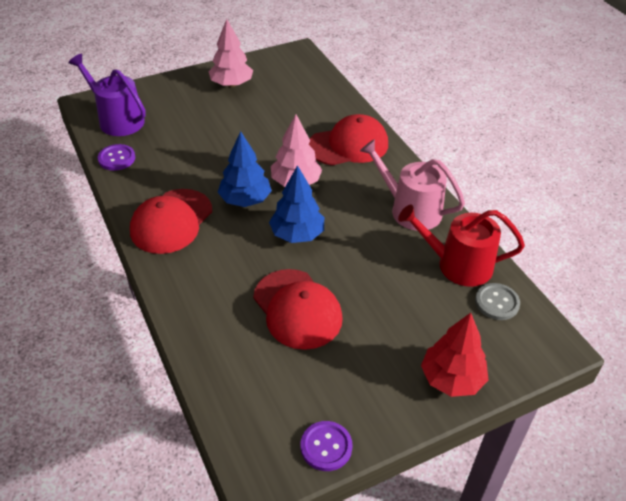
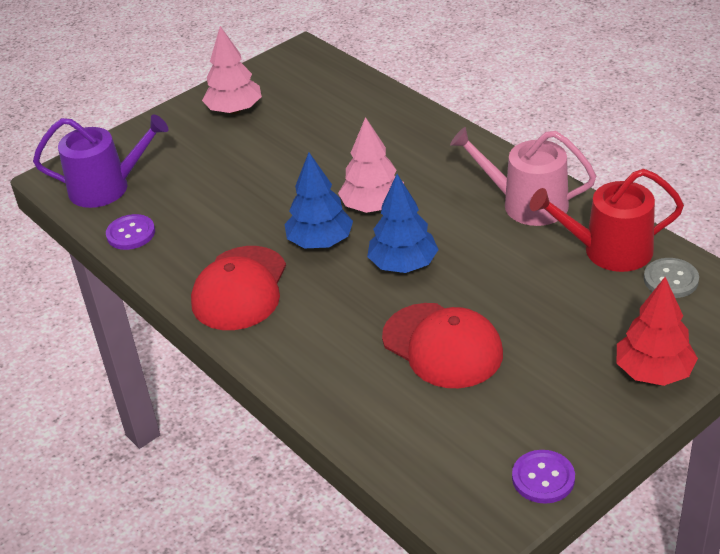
camera: 10 degrees left, 5 degrees down
(117, 120) = (106, 187): purple watering can -> purple watering can turned 150 degrees clockwise
(348, 145) = (418, 148): red cap -> none

